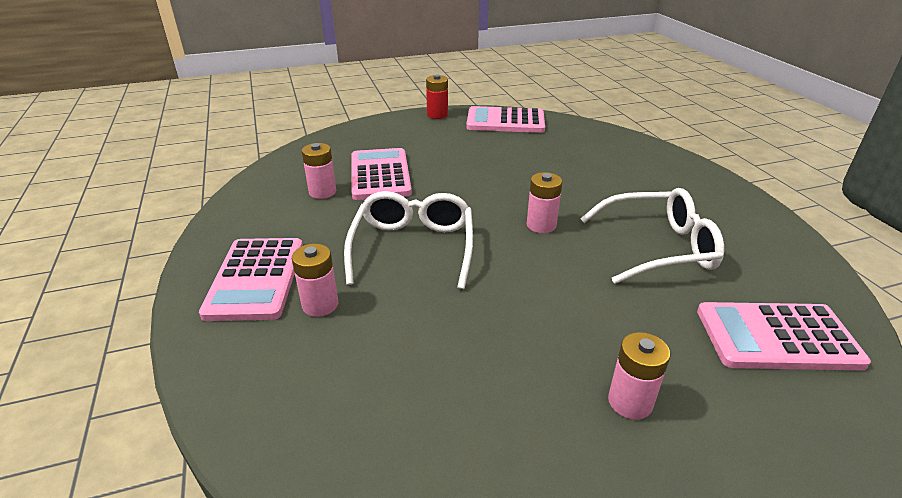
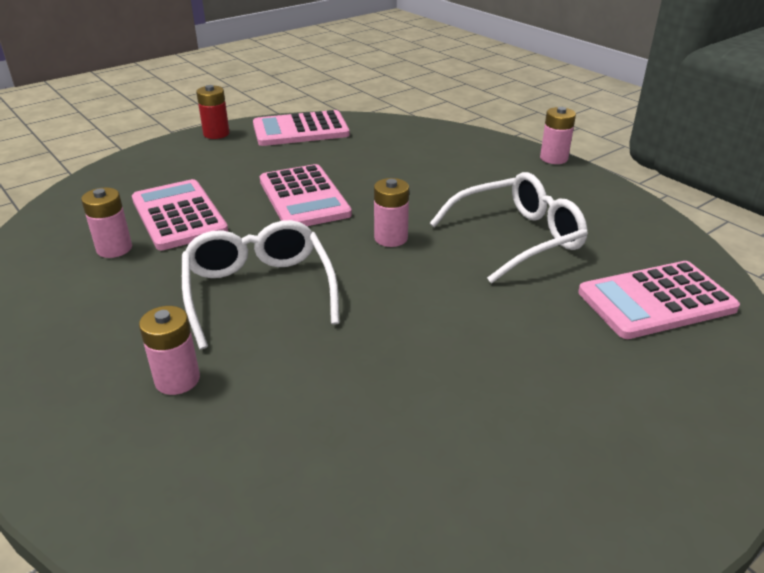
camera: 20 degrees left, 0 degrees up
(255, 279) = (78, 369): pink calculator -> pink calculator (303, 198)
(630, 402) = (553, 395): pink battery -> pink battery (553, 158)

